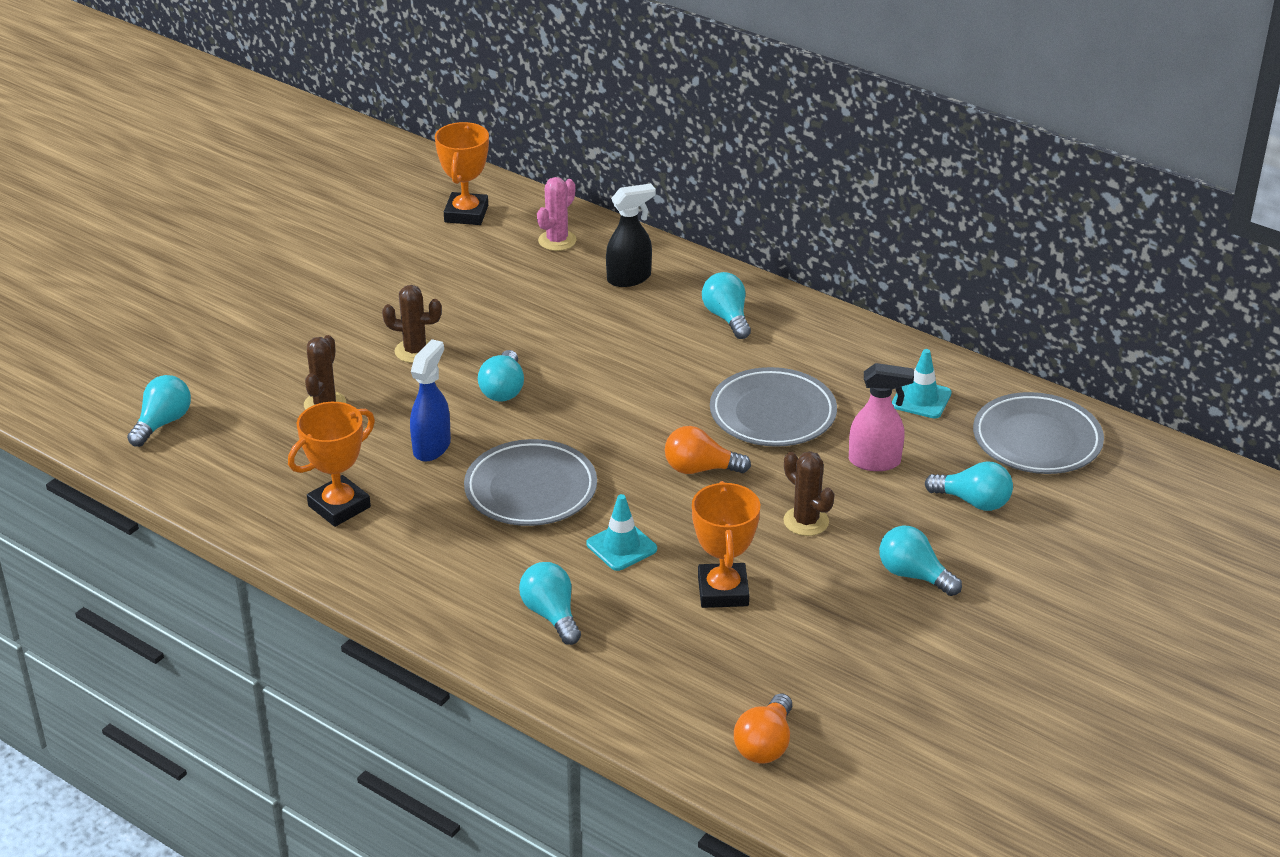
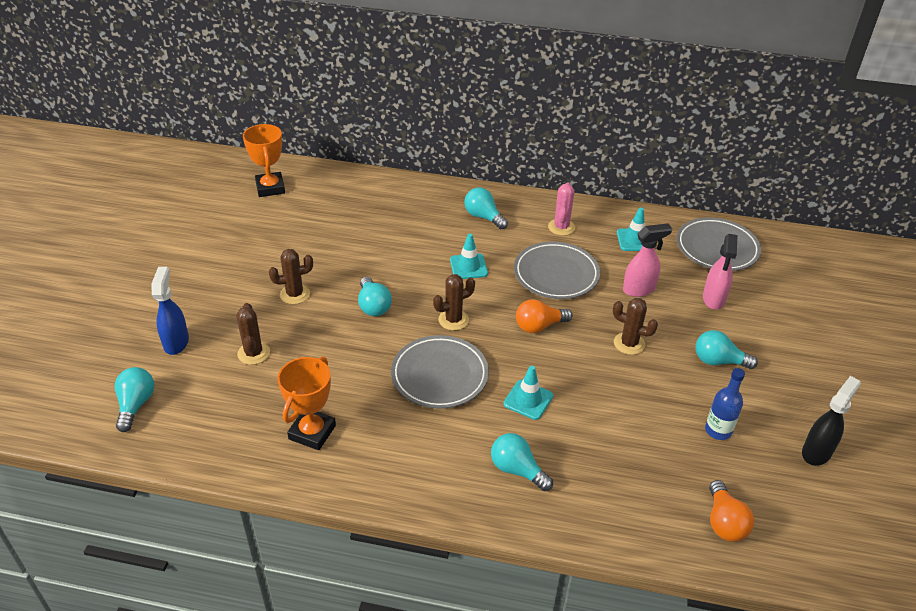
camera: 25 degrees left, 5 degrees up
(432, 447) = (351, 364): blue spray bottle -> blue spray bottle (176, 342)
(557, 241) = (342, 192): pink cactus -> pink cactus (561, 227)
(593, 432) = (453, 320): none -> brown cactus
(629, 278) = (405, 206): black spray bottle -> black spray bottle (816, 452)
(660, 374) = (468, 267): none -> turquoise traffic cone
(723, 591) = (615, 412): orange trophy -> none
(843, 650) = (718, 430): none -> blue bottle
(973, 501) = (713, 299): turquoise light bulb -> pink spray bottle

